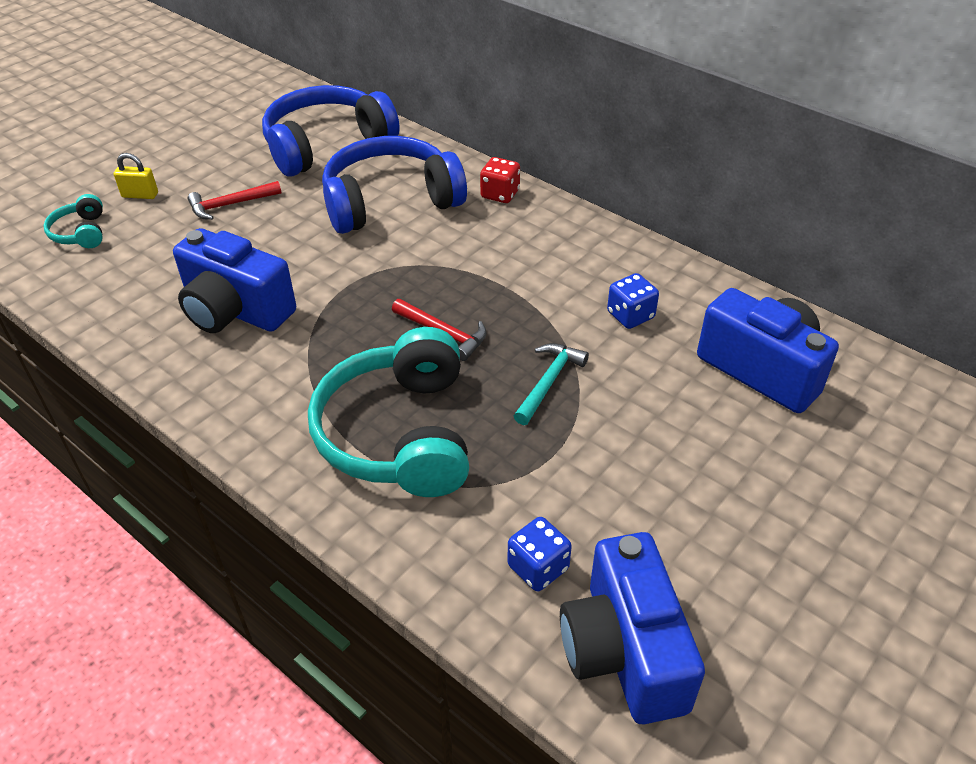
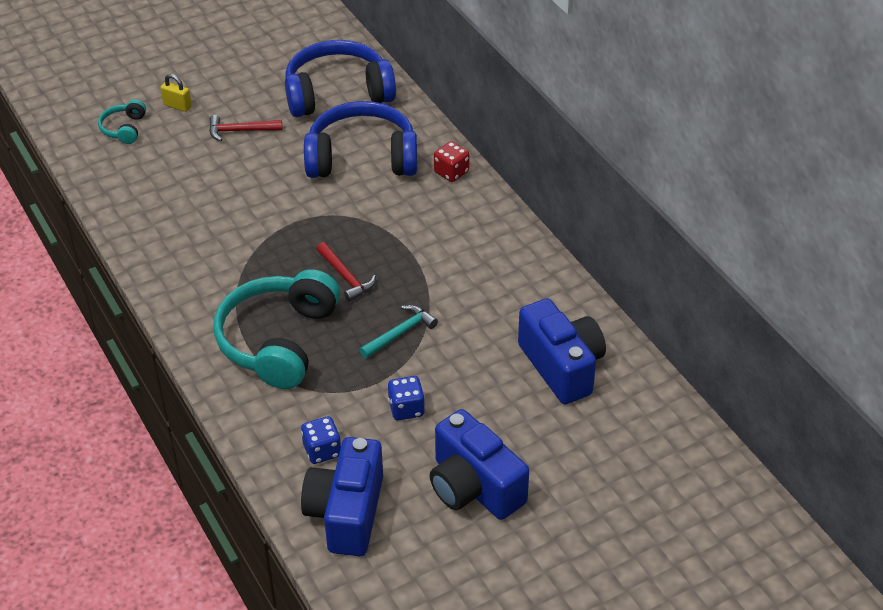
camera: 20 degrees right, 0 degrees up
(235, 310) = (208, 221): blue camera -> blue camera (474, 487)
(630, 315) = (490, 299): blue dice -> blue dice (406, 408)

